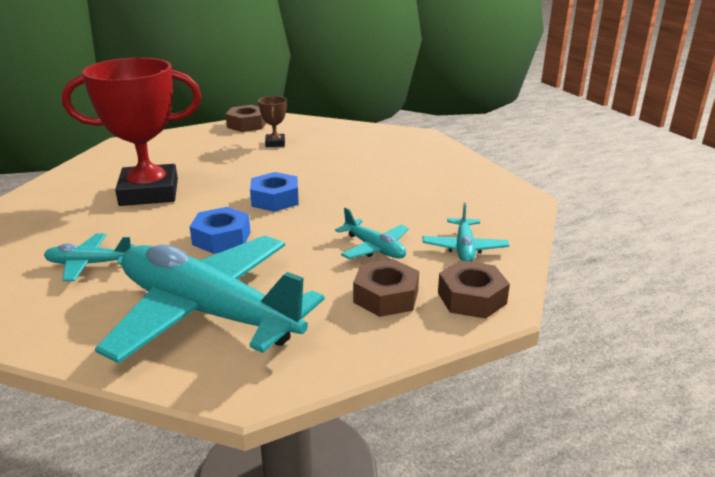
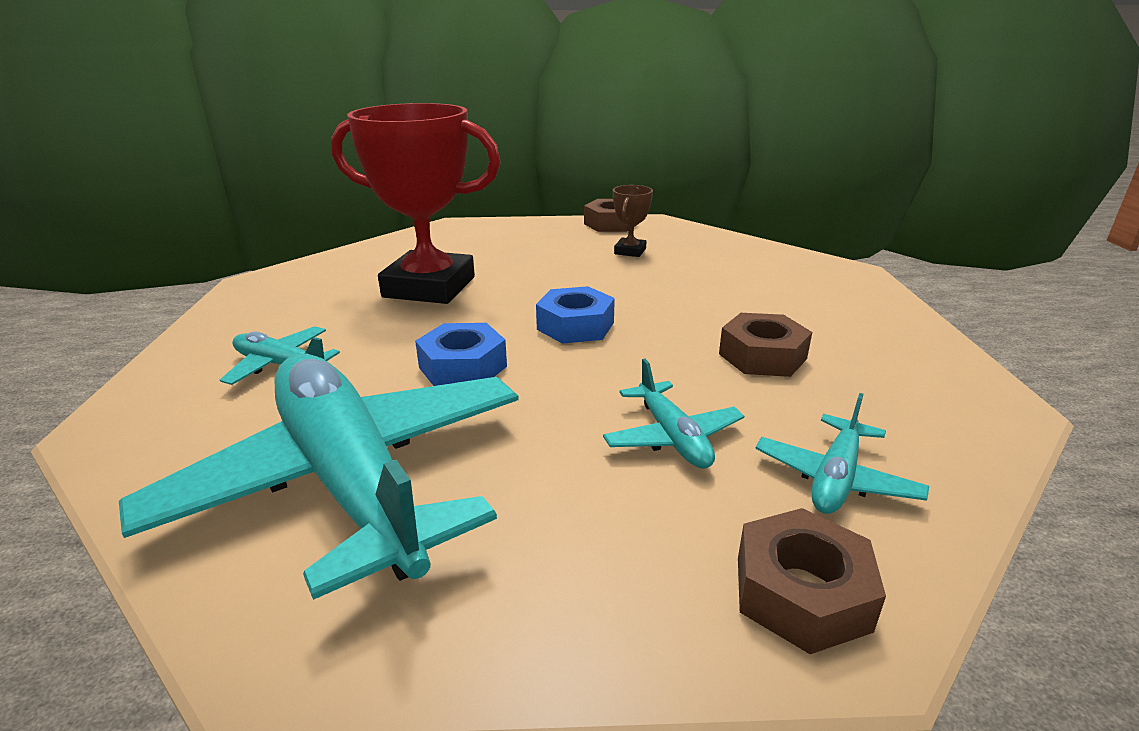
camera: 25 degrees right, 0 degrees up
(386, 296) = (637, 536): brown nut -> brown nut (762, 356)

